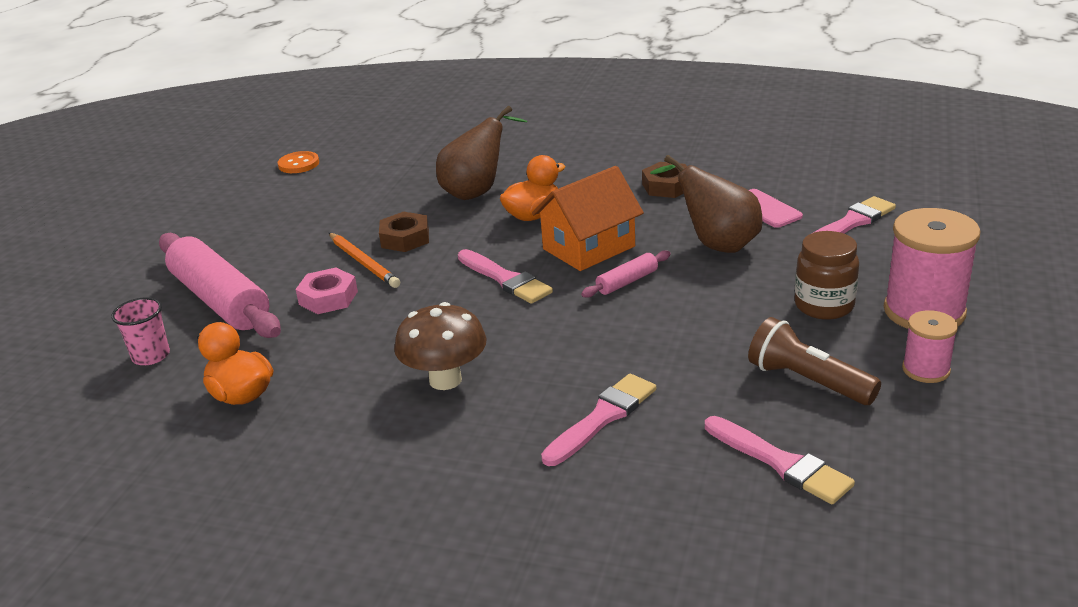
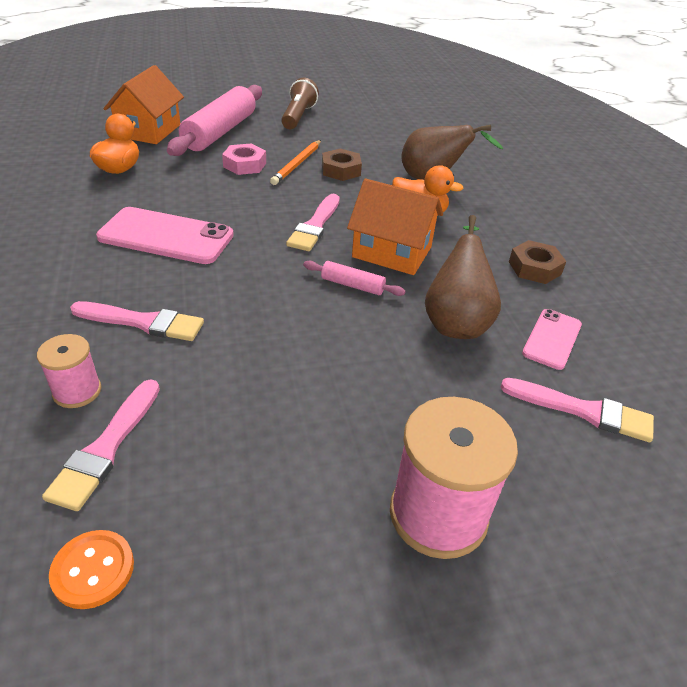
camera: 55 degrees right, 10 degrees up
(151, 356) = (149, 131): pink cup -> orange house
(299, 164) = (405, 107): orange button -> orange button (93, 570)
(445, 380) = (166, 236): brown mushroom -> pink phone
(807, 381) = (248, 439): brown flashlight -> brown flashlight (298, 116)
(824, 306) = (395, 423): brown jar -> none
(926, 370) = (315, 537): pink spool -> pink spool (77, 391)

